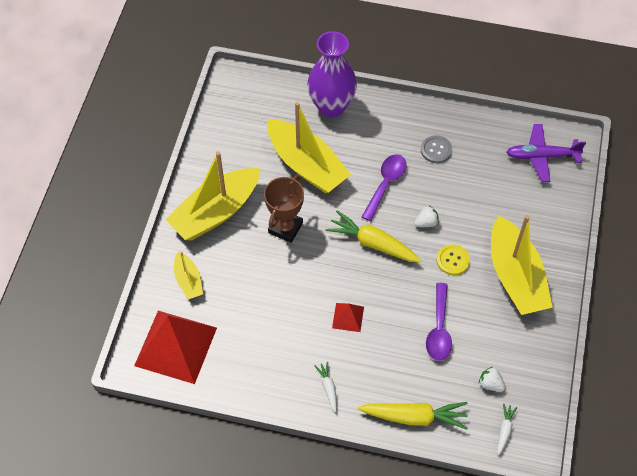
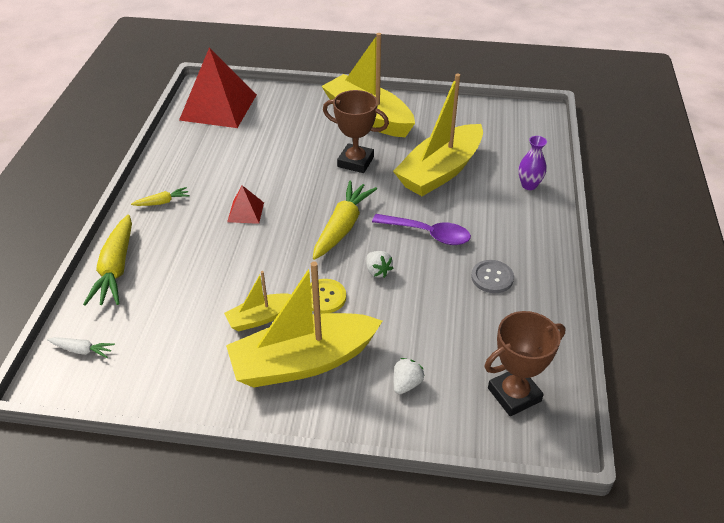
camera: 85 degrees right, 15 degrees down
(188, 281) = (288, 108): yellow boat -> yellow boat (260, 318)
(328, 387) = (162, 202): white carrot -> yellow carrot
(331, 106) = (529, 185): purple vase -> purple vase, size x0.47
(439, 329) = (227, 286): purple spoon -> none
(490, 384) = (147, 336): white strawberry -> white strawberry (406, 384)
(542, 156) = (514, 394): purple plane -> brown trophy

